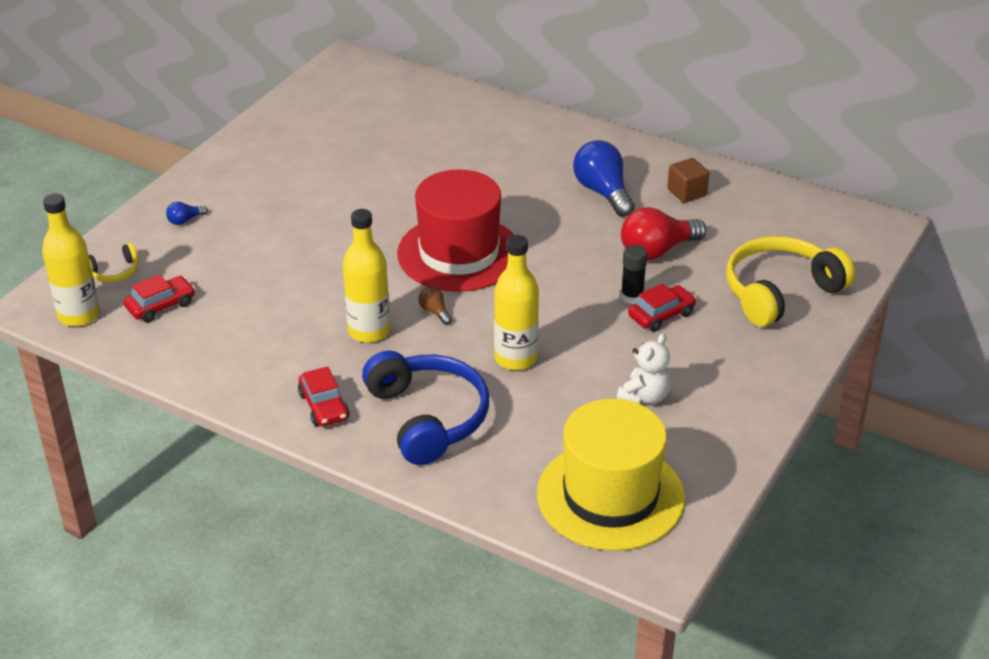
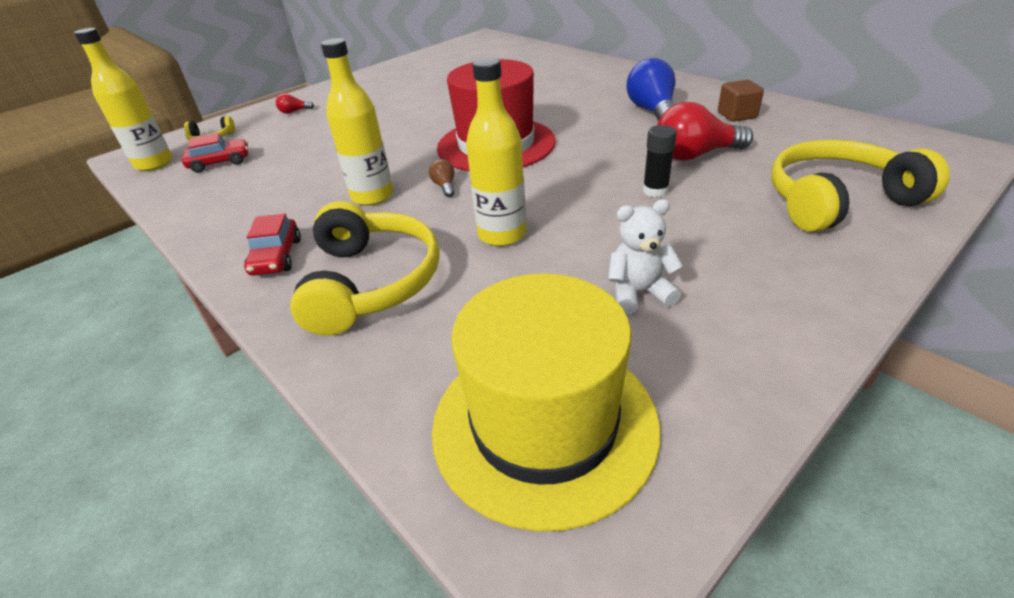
camera: 20 degrees right, 0 degrees up
(185, 220) = (294, 112): blue light bulb -> red light bulb
(428, 417) = (371, 282): blue headphones -> yellow headphones
(644, 396) = (639, 293): white teddy bear -> white teddy bear turned 150 degrees counterclockwise
(661, 315) = (684, 210): red car -> none

